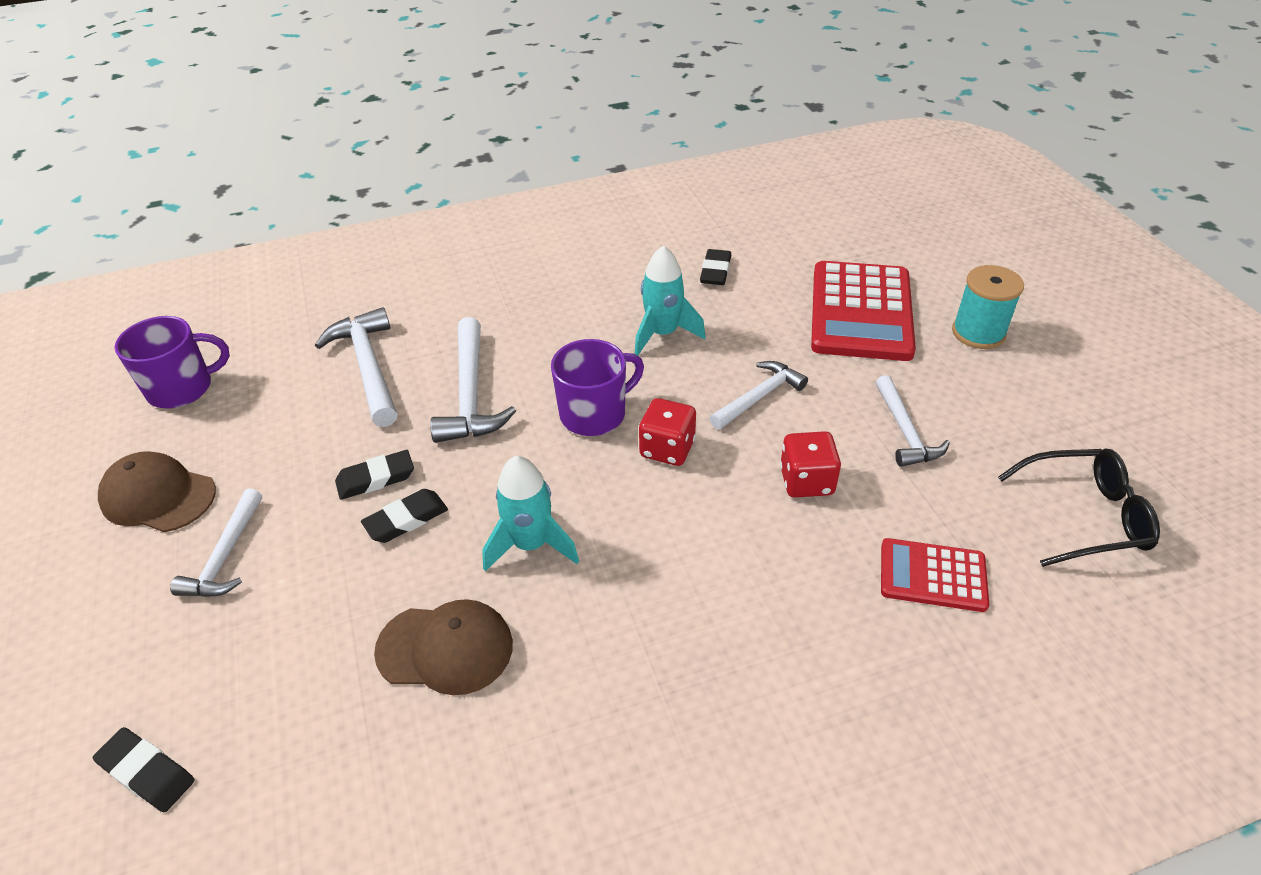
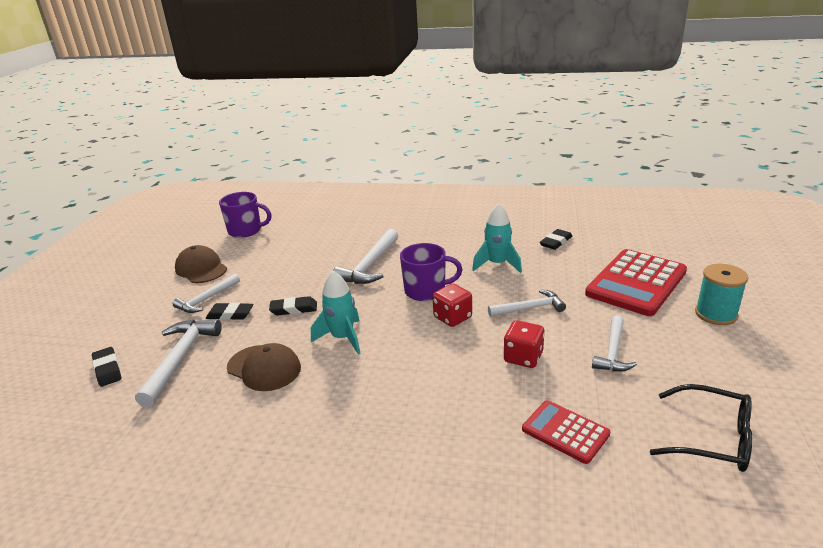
camera: 30 degrees right, 15 degrees down
(368, 367) = (332, 242): white hammer -> white hammer (180, 359)
(376, 478) = (295, 288): black eraser -> black eraser (230, 314)

